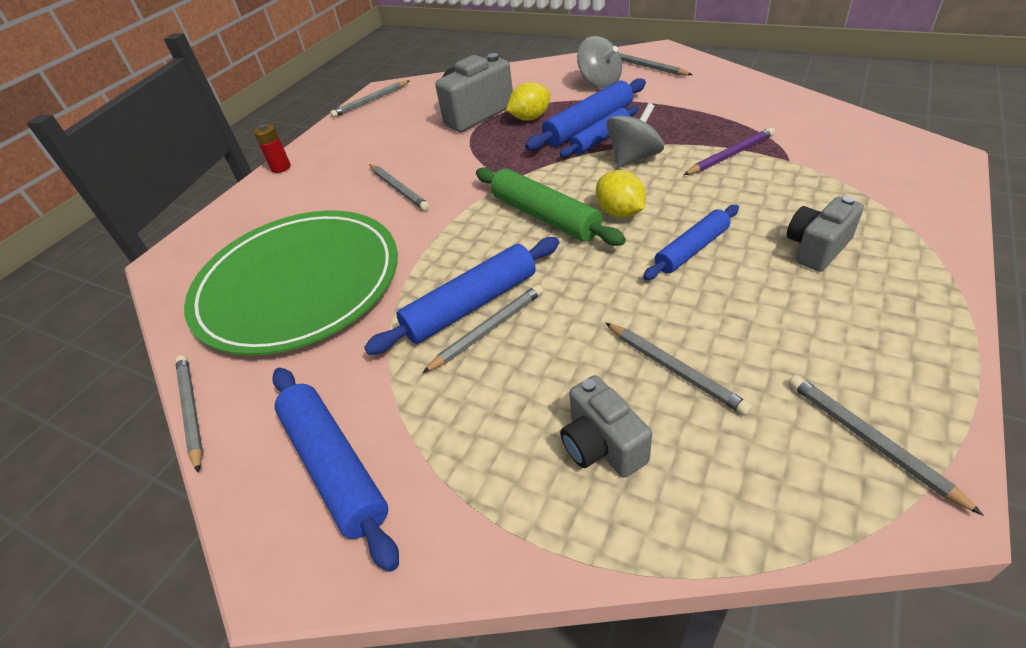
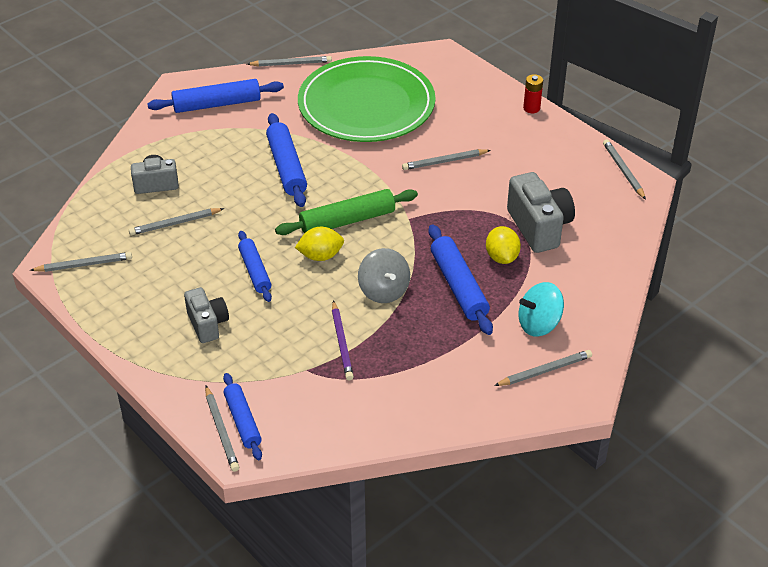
camera: 105 degrees right, 0 degrees up
(488, 330) = (261, 168): grey pencil -> grey pencil (221, 431)
(600, 82) = (539, 324): grey spinning top -> turquoise spinning top
(600, 139) = (429, 284): blue rolling pin -> blue rolling pin (242, 421)

